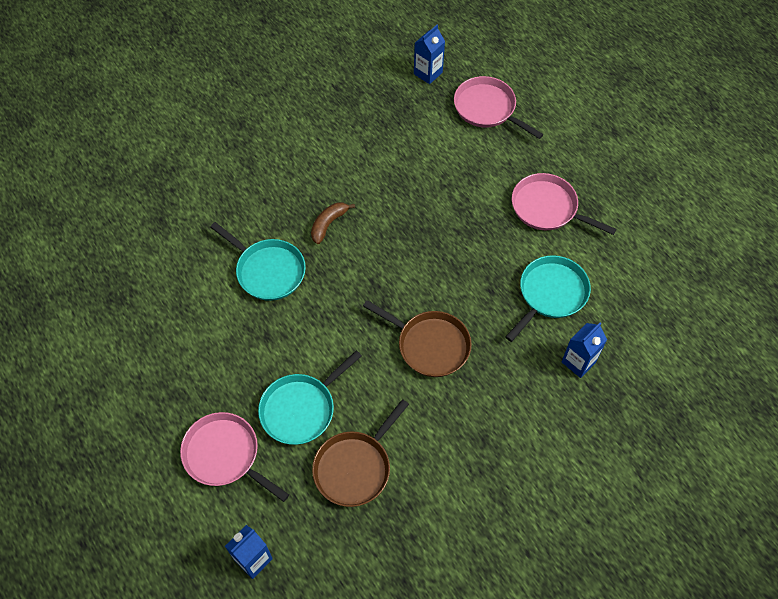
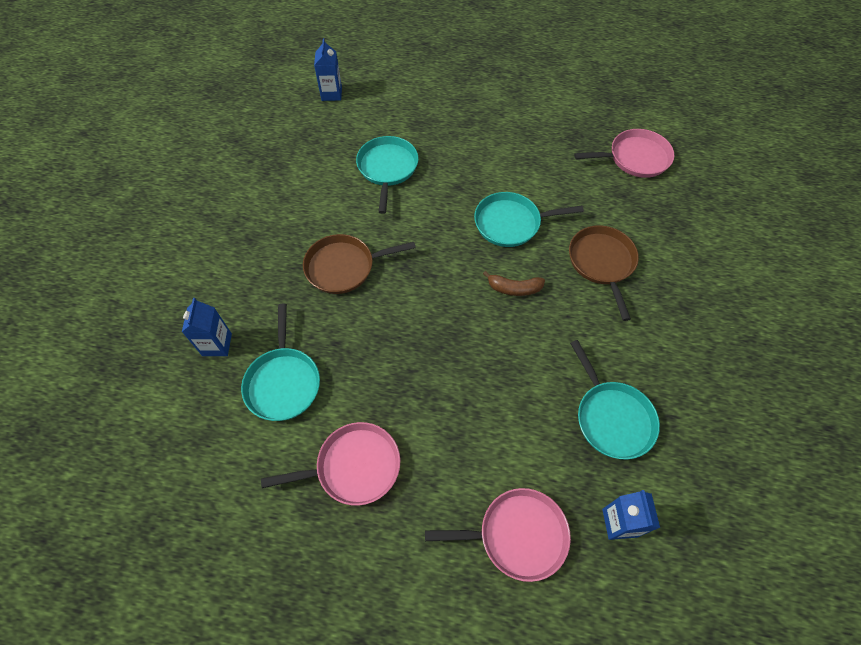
camera: 135 degrees right, 0 degrees up
(224, 455) = (403, 118): pink pan -> pink pan (635, 158)
(328, 224) = (514, 288): brown banana -> brown banana turned 105 degrees clockwise
(355, 468) = (320, 166): brown pan -> brown pan (602, 263)
(368, 112) = (612, 418): none -> turquoise pan

